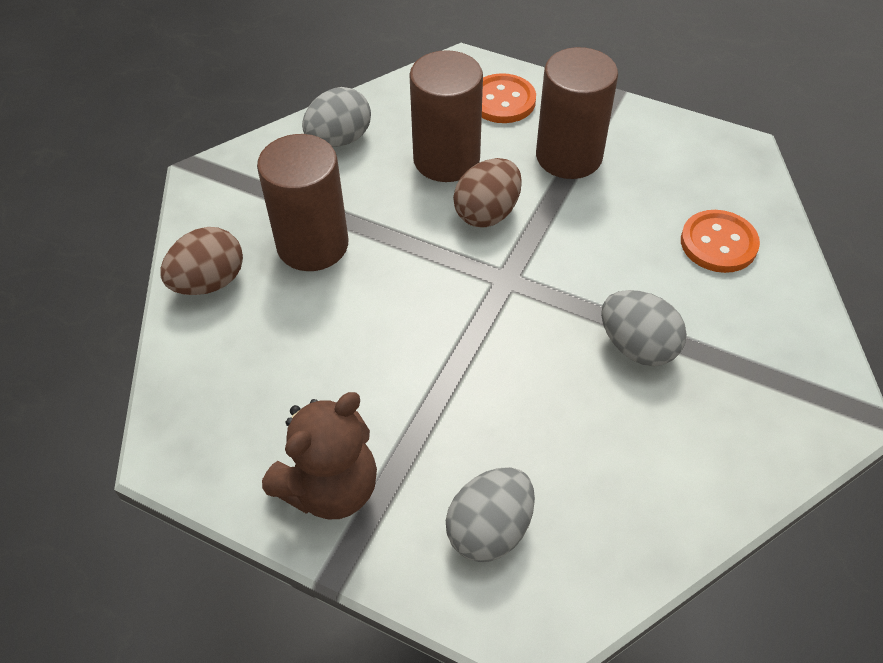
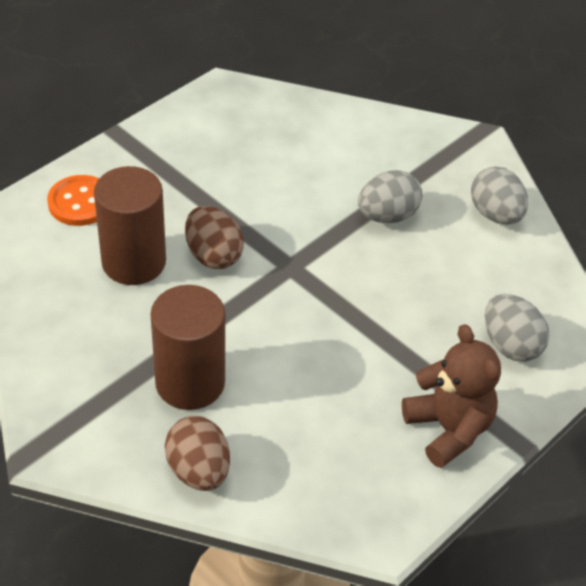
camera: 75 degrees left, 5 degrees down
(339, 139) = (61, 330): grey egg -> grey egg (495, 214)
(569, 156) = (175, 185): brown cylinder -> none
(718, 243) = (312, 138): orange button -> none

